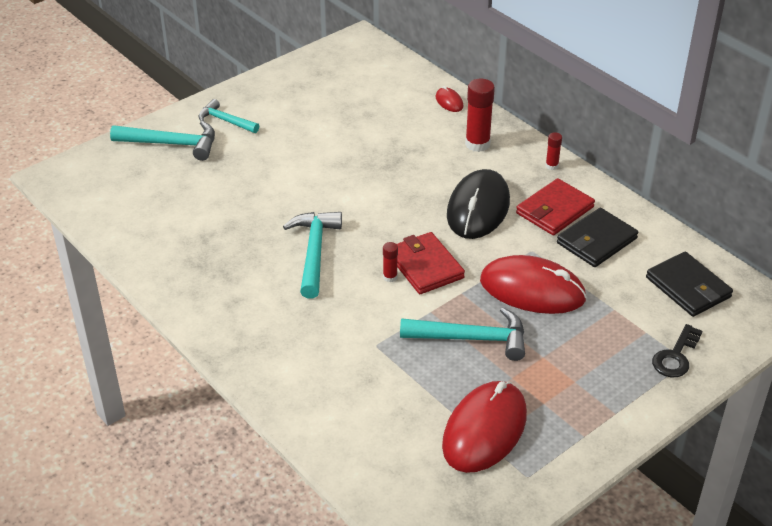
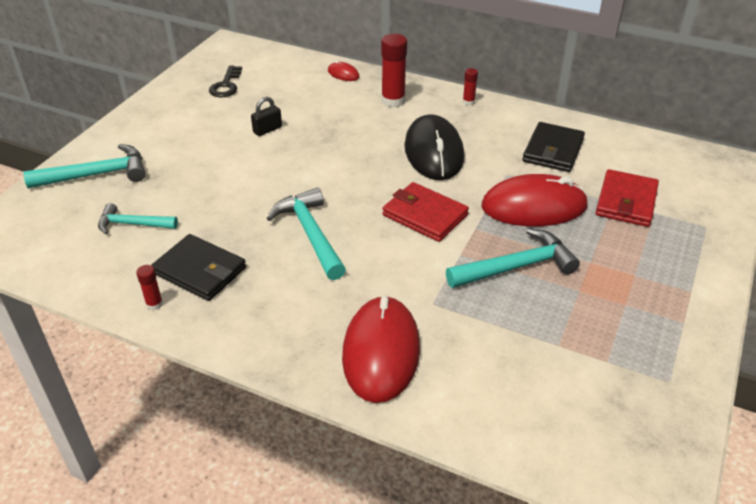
camera: 25 degrees left, 0 degrees up
(225, 121) = (141, 140): turquoise hammer -> turquoise hammer (133, 224)
(340, 141) = (267, 130): none -> black padlock
(390, 277) = (400, 235): red glue stick -> red glue stick (154, 304)
(484, 430) = (596, 349): red mouse -> red mouse (381, 352)
(554, 210) = (499, 136): red wallet -> red wallet (626, 201)
(675, 356) = (694, 225): black key -> black key (226, 85)
(688, 287) = (655, 166): black wallet -> black wallet (200, 271)

